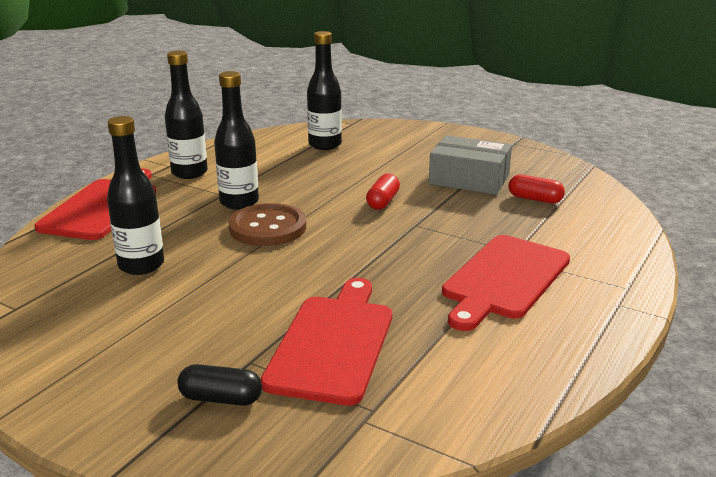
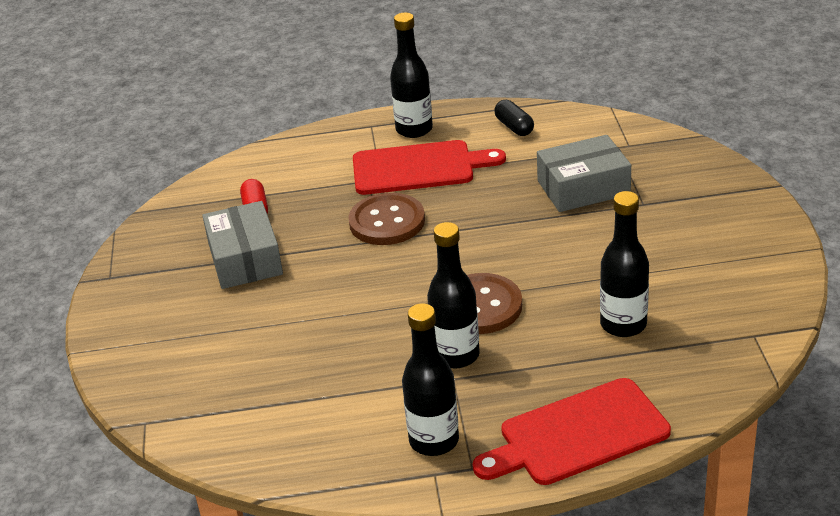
camera: 125 degrees left, 10 degrees up
(221, 398) = (684, 192): black capsule -> black capsule (514, 127)
(325, 145) = (243, 398): black bottle -> black bottle (414, 129)
(333, 343) = (583, 188): red cutting board -> grey box
(383, 201) = (353, 278): red capsule -> none
(436, 236) = (387, 222): none -> brown button

